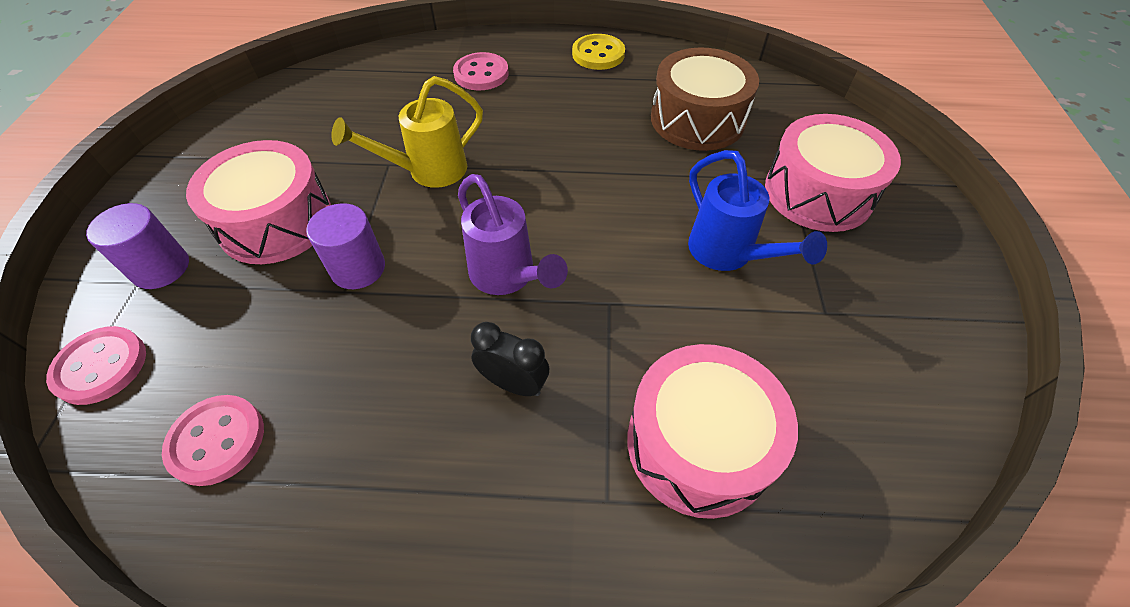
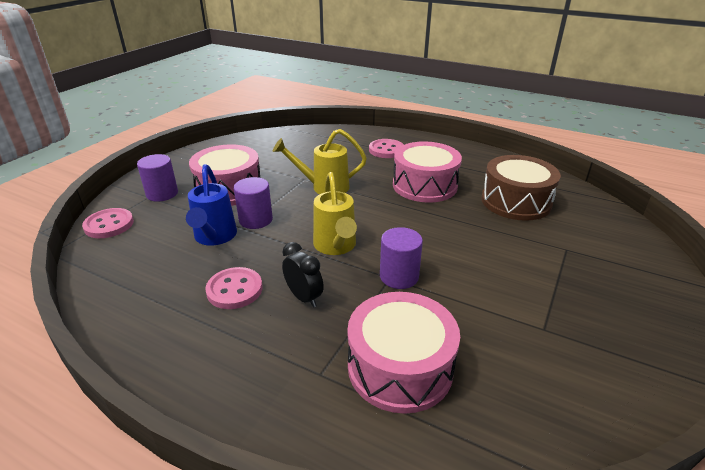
camera: 25 degrees right, 20 degrees down
(217, 441) = (136, 271): pink button -> pink button (234, 290)
(508, 277) = (336, 247): purple watering can -> yellow watering can
(598, 54) = (468, 155): yellow button -> none
(620, 297) = (399, 276): none -> purple cylinder
(728, 254) = (490, 276): blue watering can -> blue watering can (214, 238)
(818, 192) = (583, 262): pink drum -> pink drum (424, 185)

